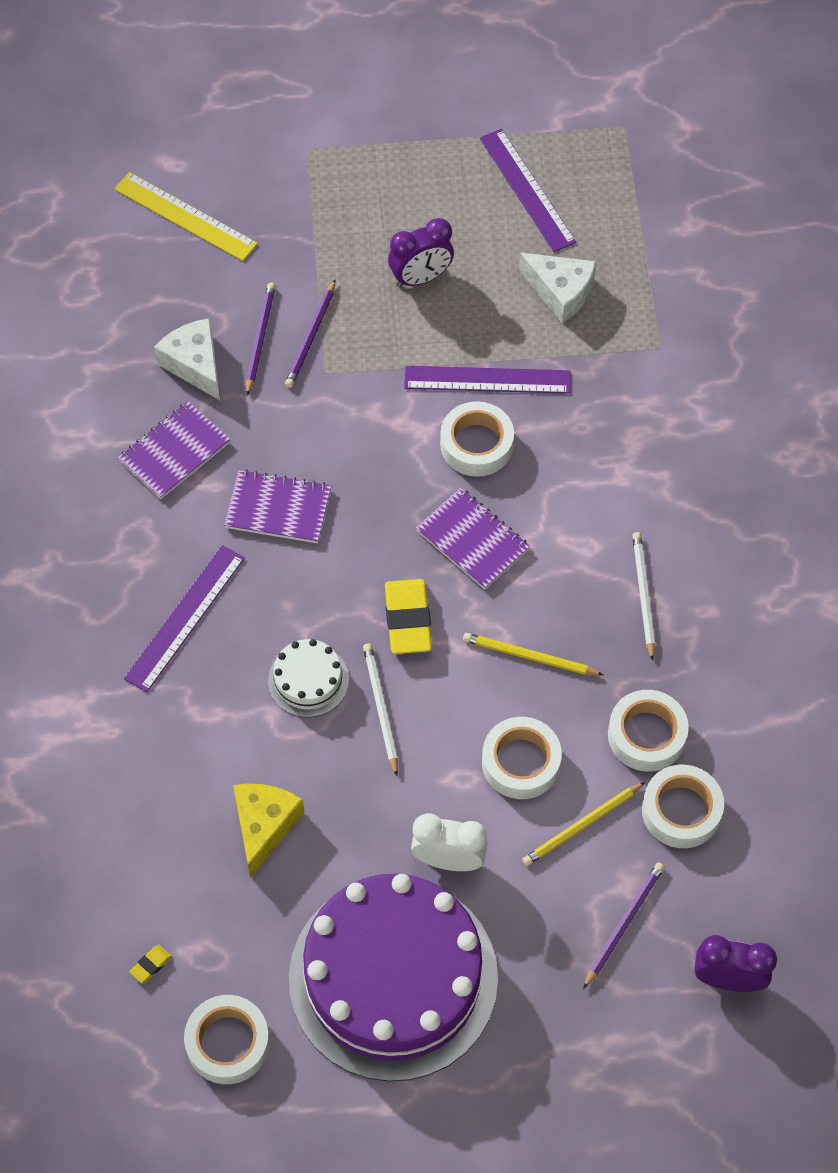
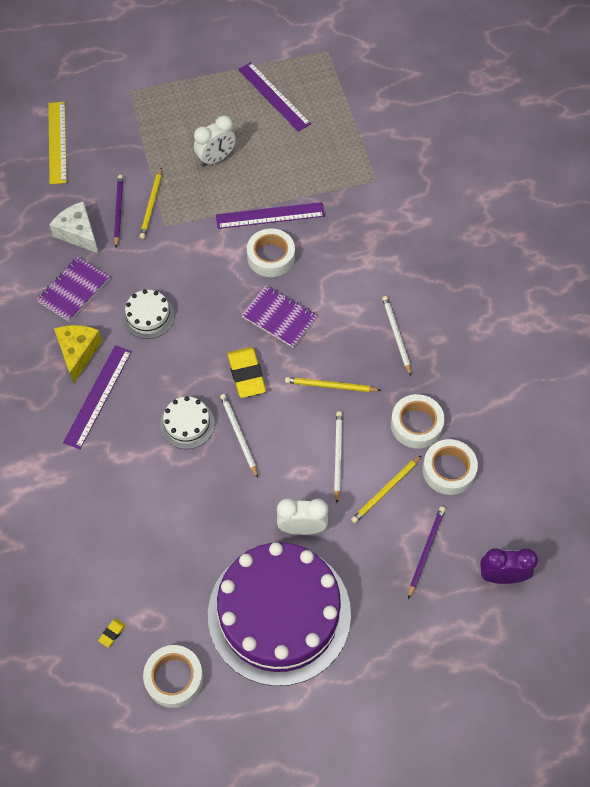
camera: 10 degrees left, 0 degrees up
(185, 216) = (57, 142): yellow ruler -> yellow ruler turned 60 degrees clockwise
(264, 826) = (174, 526): yellow cheese -> yellow cheese (78, 353)
(278, 508) = (148, 316): purple notebook -> white cake
(311, 337) = (151, 205): purple pencil -> yellow pencil
(421, 278) = (216, 159): purple clock -> white clock
(521, 762) = (337, 455): white tape -> white pencil
(560, 292) = (307, 155): white cheese -> none

